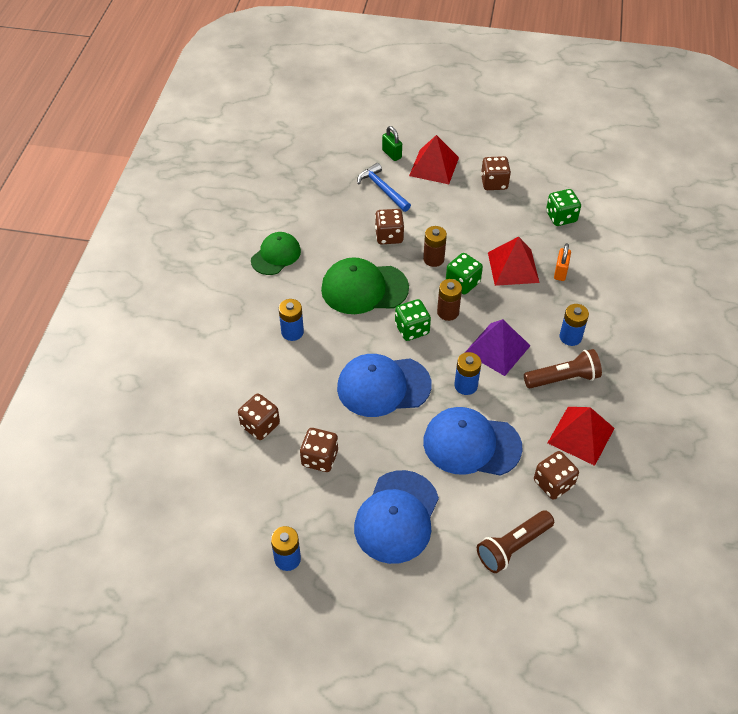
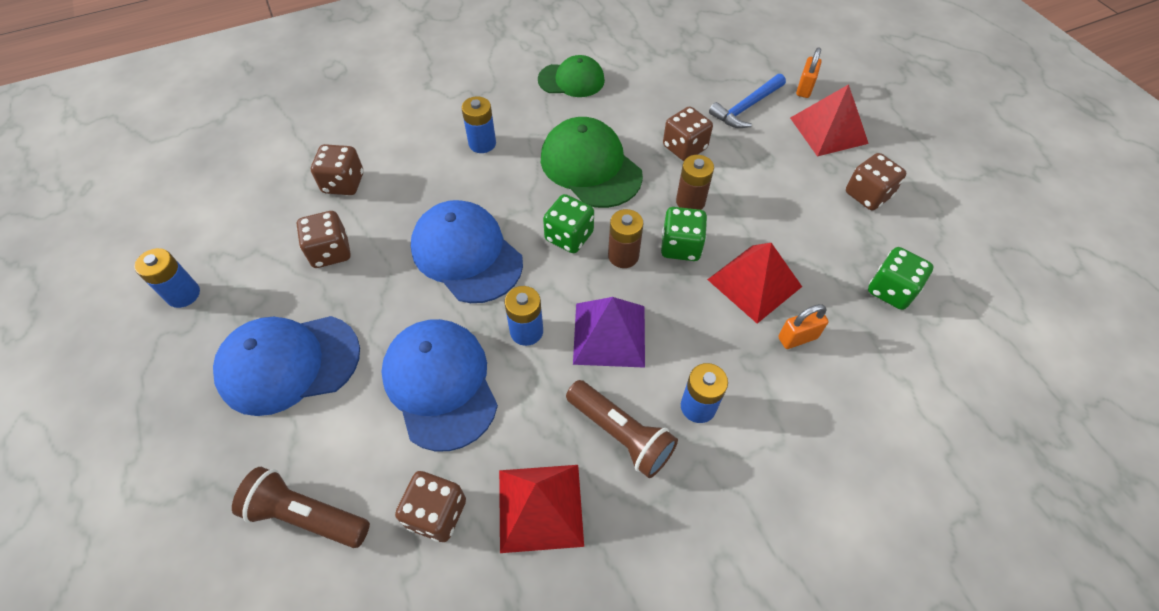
camera: 55 degrees right, 5 degrees up
(382, 189) = (746, 107): blue hammer -> blue hammer turned 150 degrees counterclockwise
(391, 154) = (804, 88): green padlock -> orange padlock

